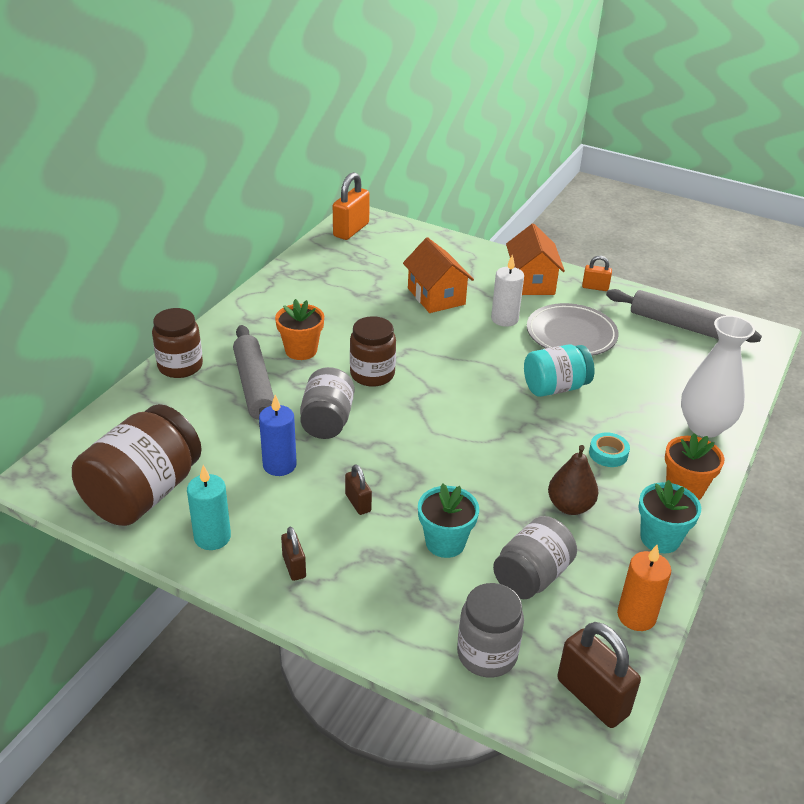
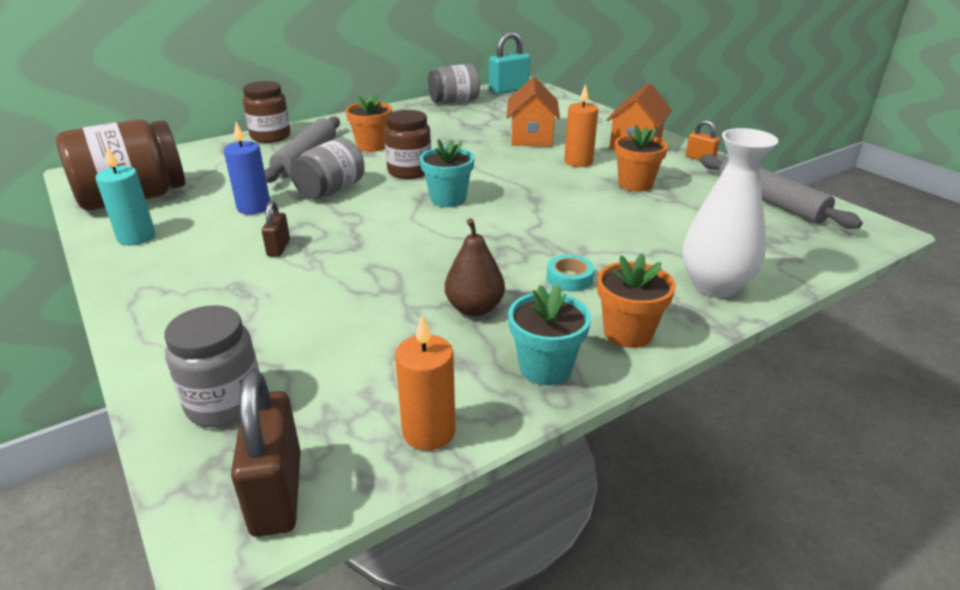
camera: 30 degrees right, 5 degrees down
(294, 567) = (164, 275): brown padlock -> none
(351, 230) = (508, 90): orange padlock -> turquoise padlock
(445, 542) = (313, 298): turquoise flower pot -> turquoise flower pot (448, 199)
(504, 319) = (578, 162): white candle -> orange candle
(531, 576) = (359, 353): grey jar -> grey jar (454, 101)
(555, 387) = (572, 216): turquoise jar -> none
(571, 334) = (635, 184): grey plate -> orange flower pot

